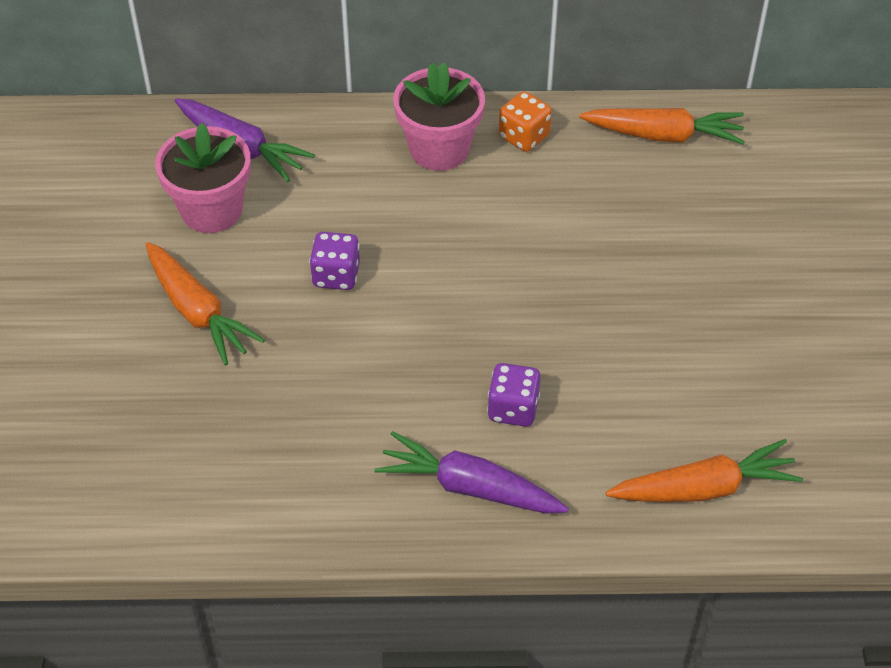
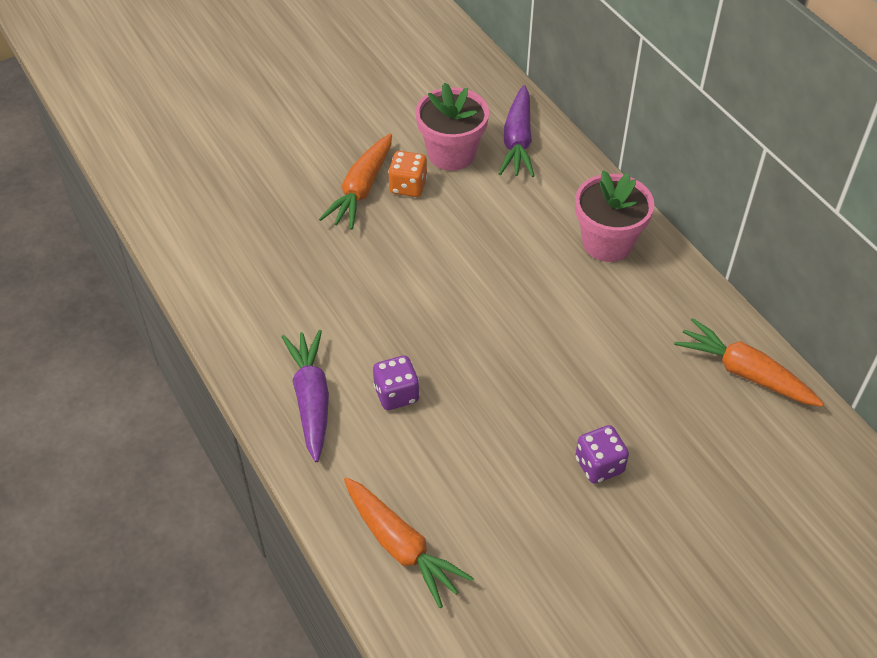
camera: 60 degrees right, 0 degrees up
(336, 275) = (444, 242): purple dice -> purple dice (599, 465)
(524, 136) = (663, 285): orange dice -> orange dice (408, 186)
(664, 135) = (744, 372): orange carrot -> orange carrot turned 150 degrees clockwise

